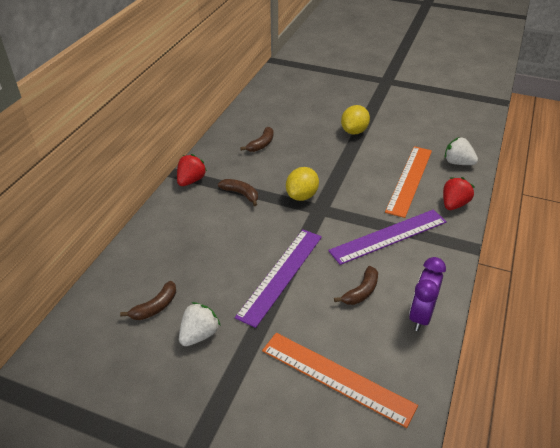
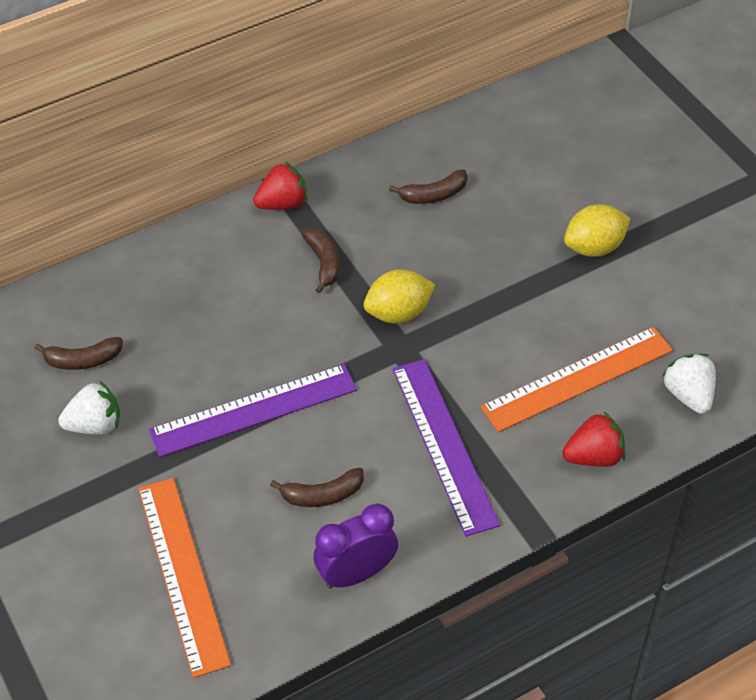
camera: 40 degrees right, 10 degrees up
(388, 236) = (444, 444): purple ruler -> purple ruler turned 60 degrees clockwise

